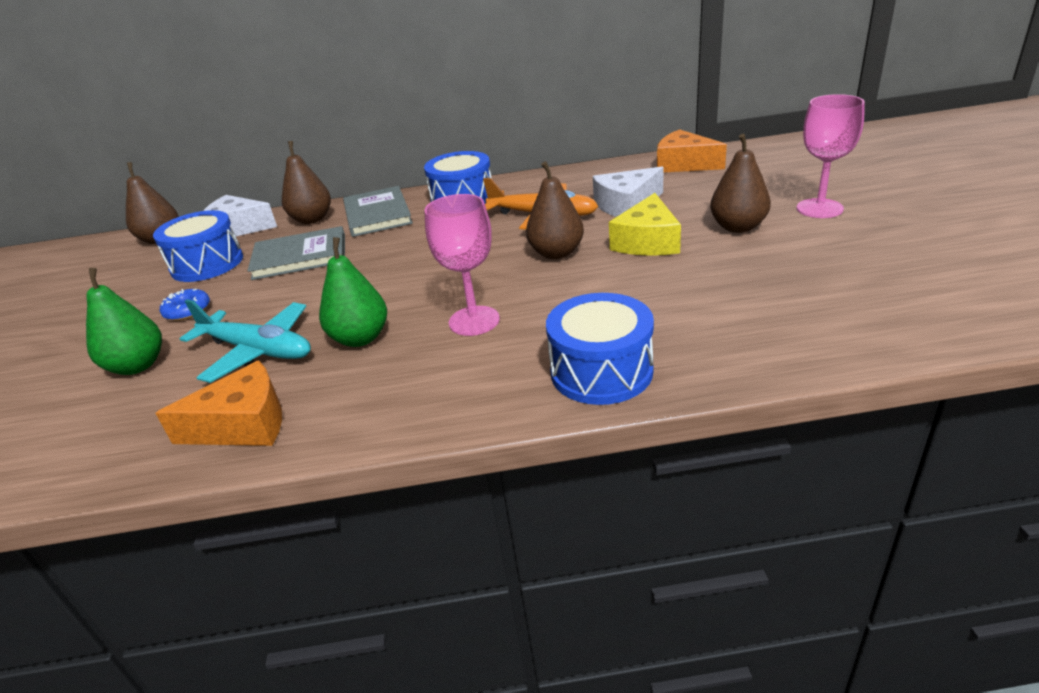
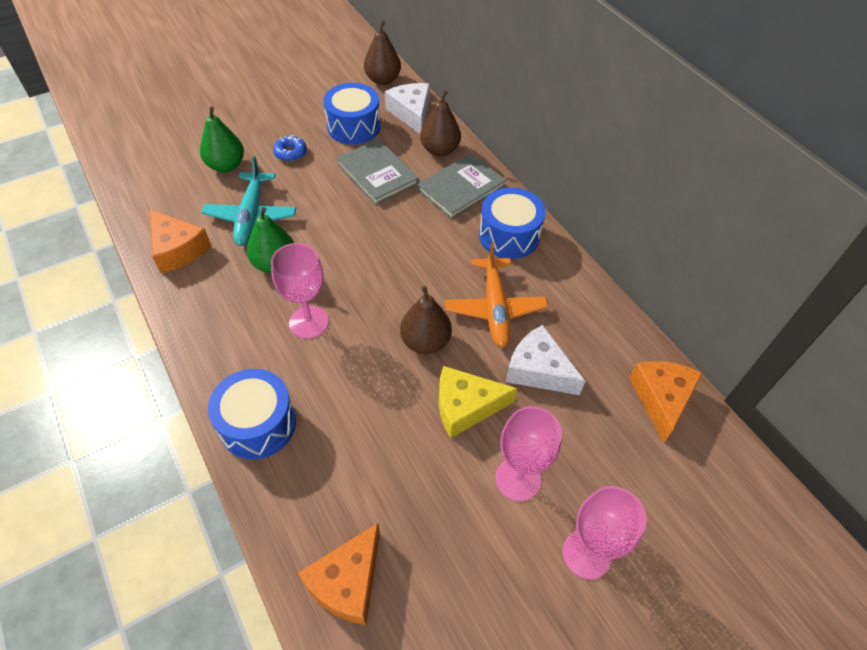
camera: 60 degrees right, 20 degrees up
(738, 227) = (517, 479): brown pear -> pink goblet
(832, 327) = (347, 582): none -> orange cheese

